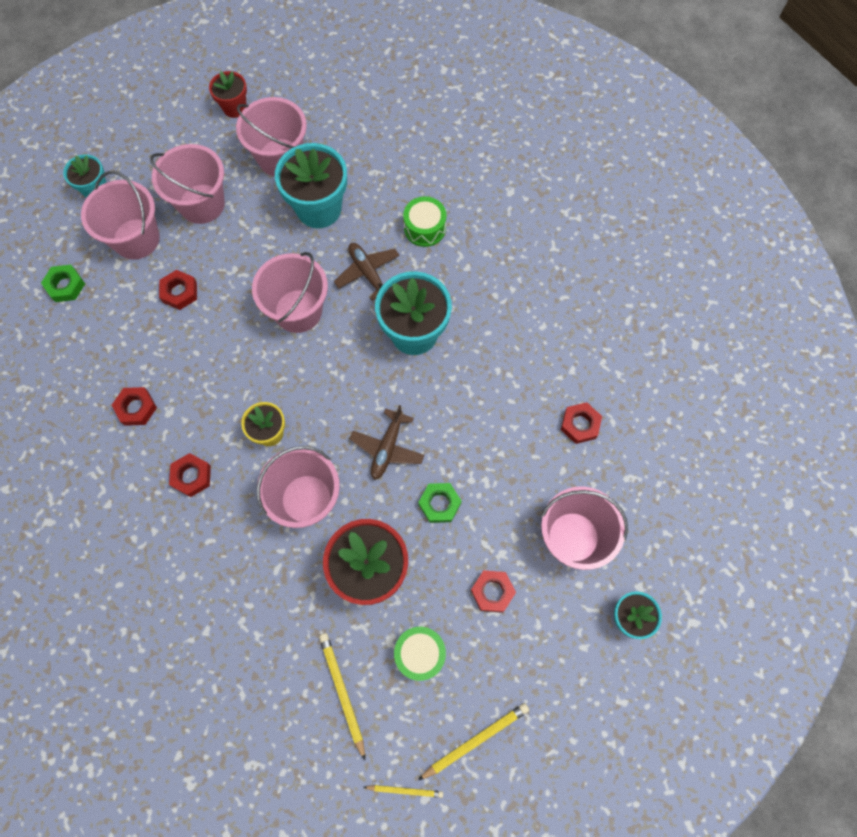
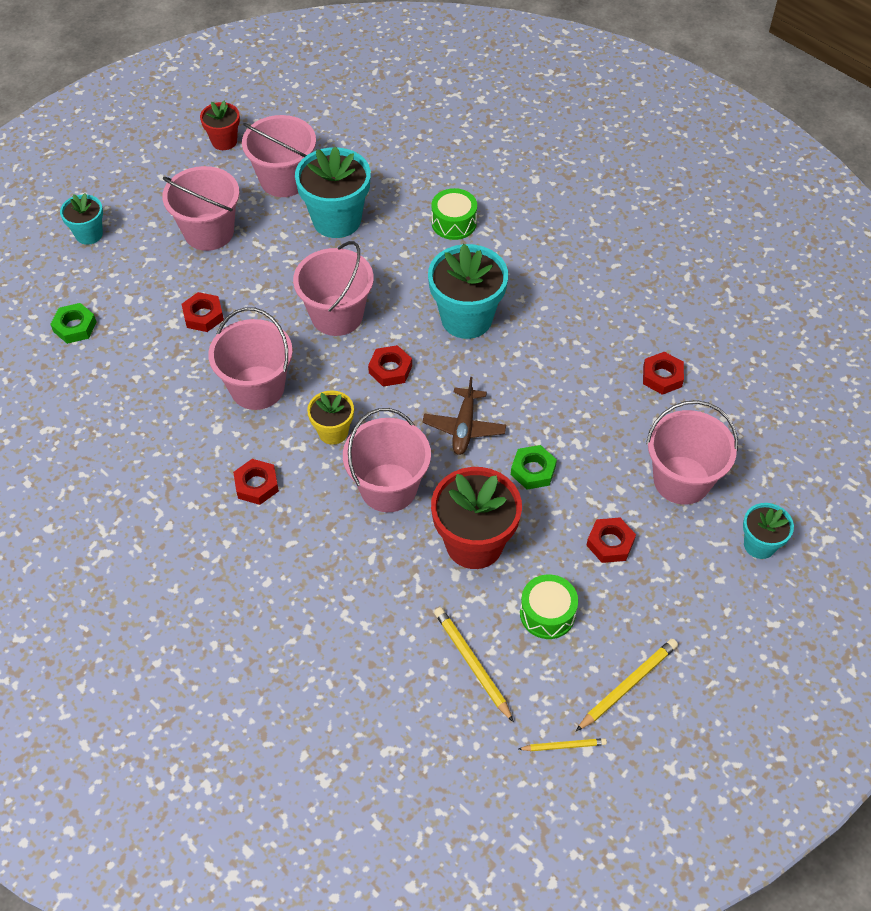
camera: 10 degrees left, 15 degrees down
(136, 239) = (144, 273): pink bucket -> pink bucket (257, 388)
(136, 408) = (180, 430): red nut -> red nut (390, 369)
(368, 273) = (403, 271): brown plane -> none

